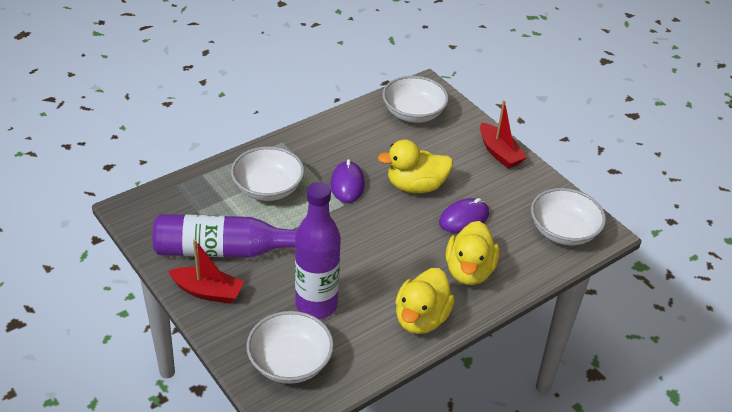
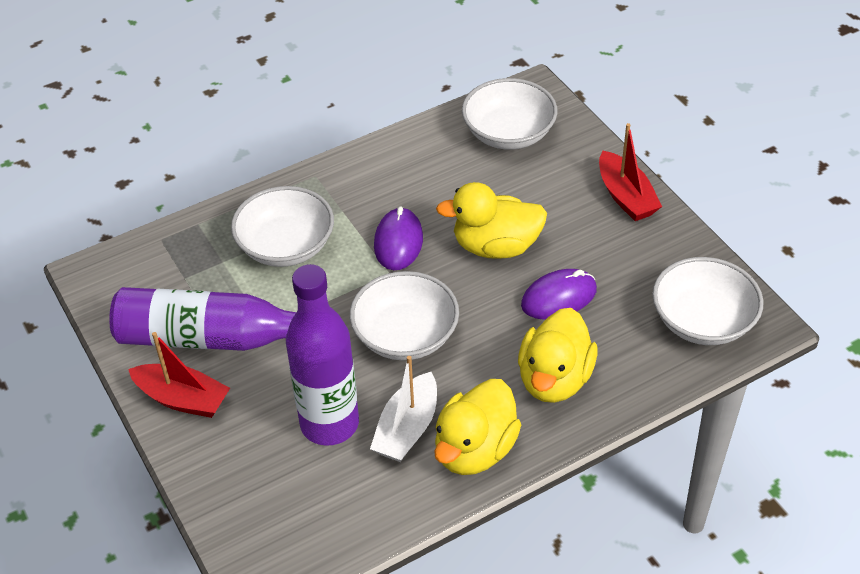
camera: 10 degrees right, 5 degrees up
(290, 362) = (281, 508): white bowl -> white bowl (405, 335)
(371, 306) = (407, 429): none -> white boat

